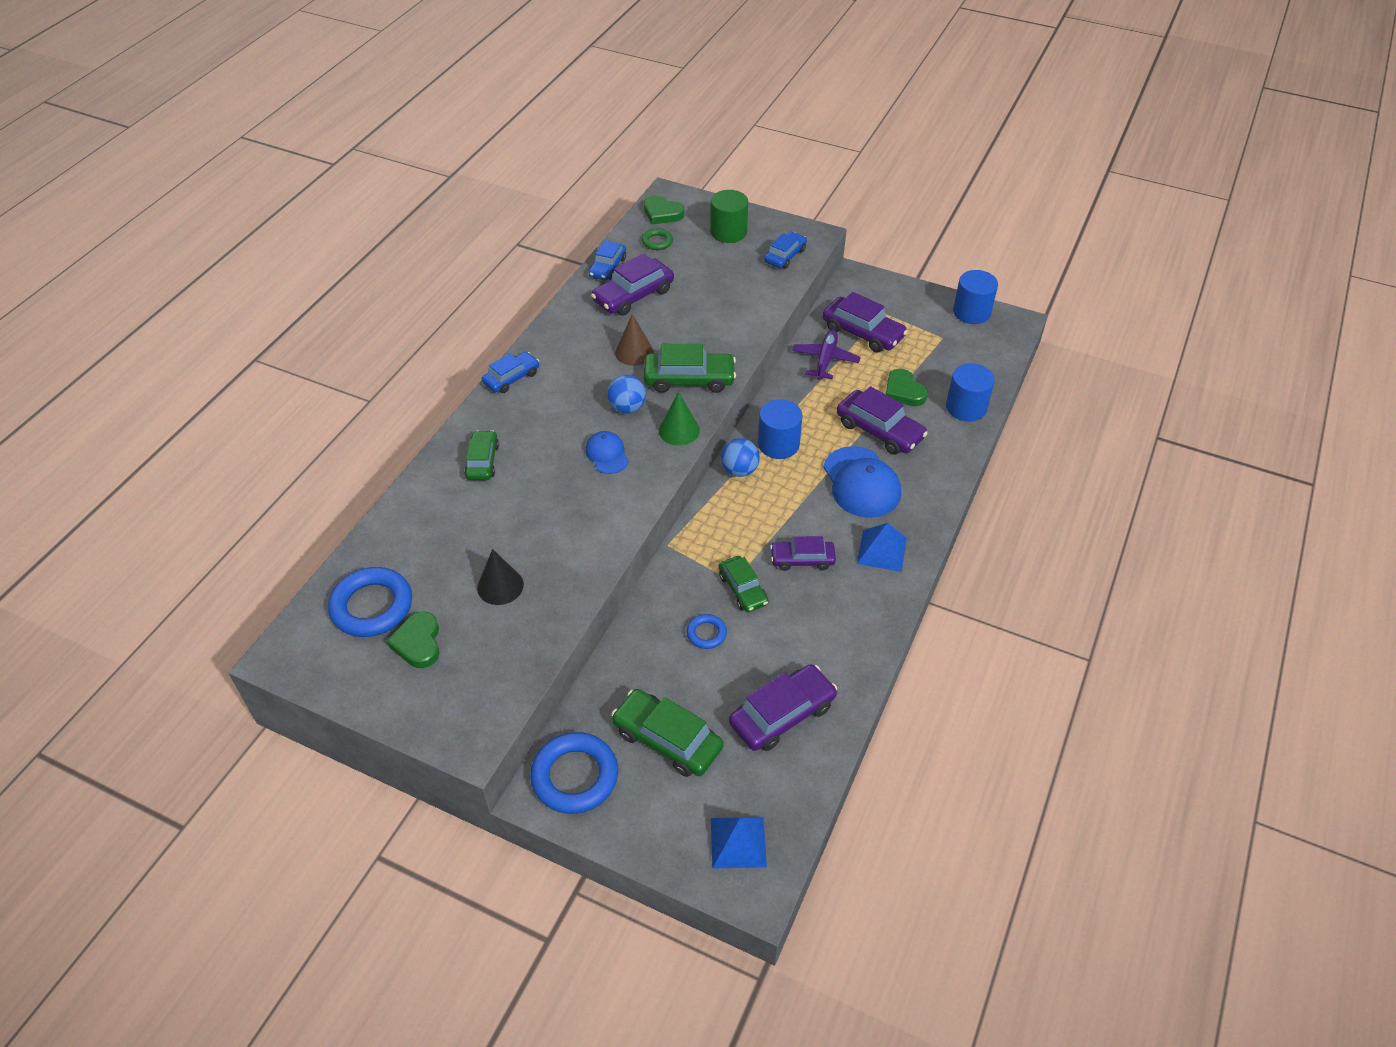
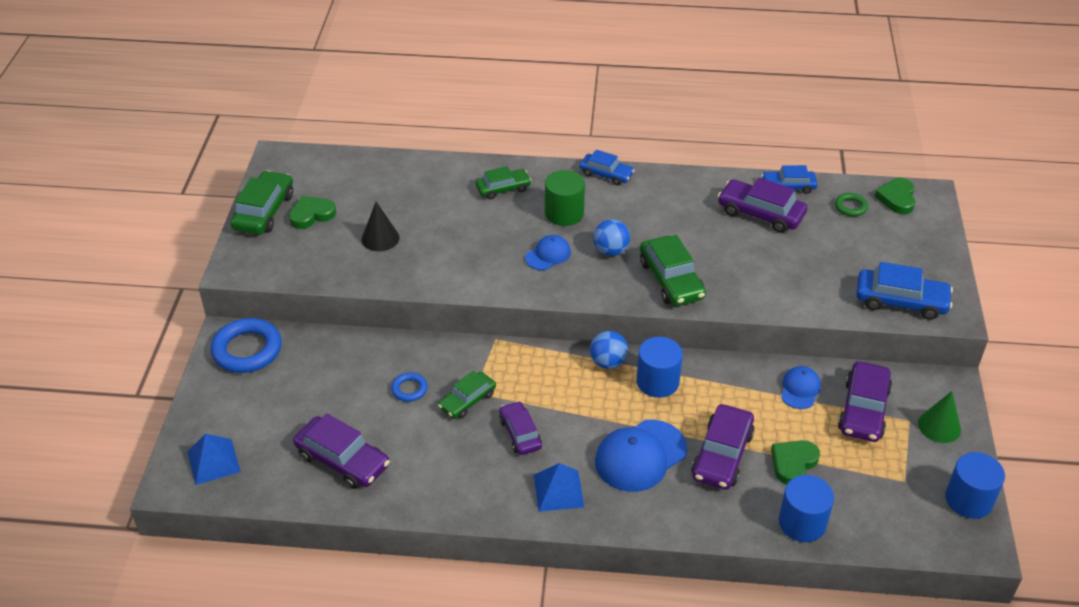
camera: 70 degrees right, 5 degrees down
(372, 606) = (336, 182): blue ring -> none
(634, 352) = (684, 235): brown cone -> none
(667, 739) = (295, 393): green car -> green car (264, 211)
(679, 430) = (601, 290): green cone -> green cone (939, 426)
(728, 232) = (905, 251): green cylinder -> green cylinder (564, 213)
(785, 256) = (900, 301): blue car -> blue car, size x1.55
(825, 359) = (800, 389): purple plane -> blue cap

